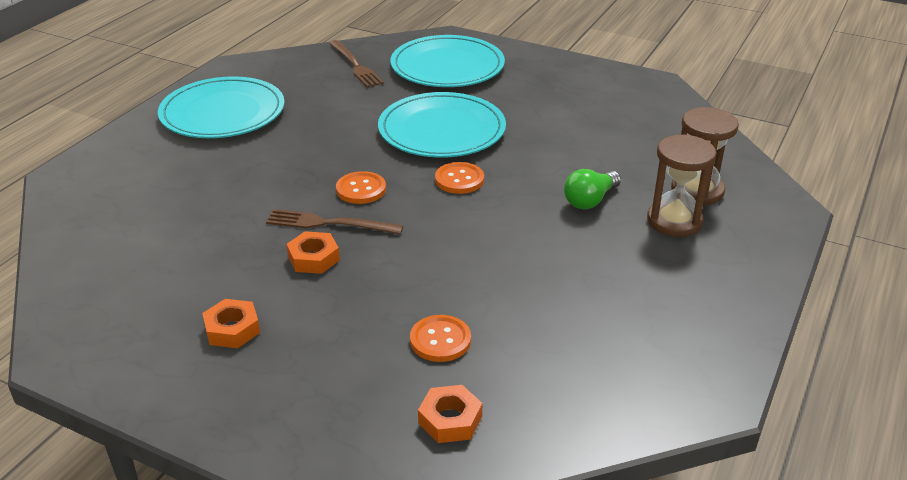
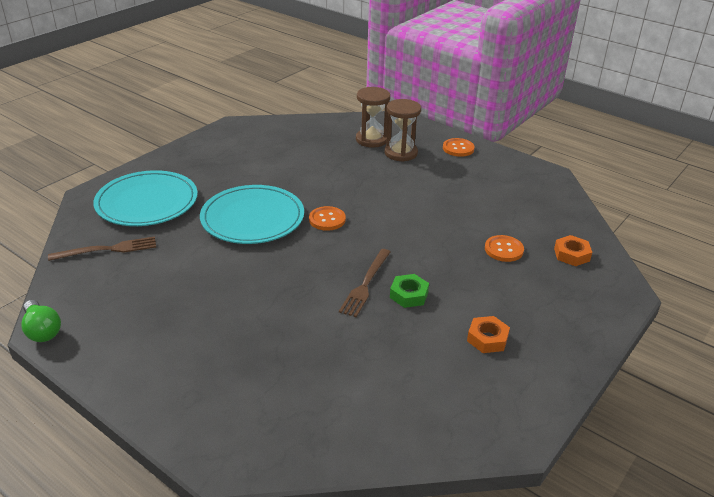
camera: 80 degrees left, 0 degrees up
(222, 113) = (150, 339): turquoise plate -> none
(313, 258) = (409, 295): orange nut -> green nut
(361, 189) = (323, 265): orange button -> orange button (458, 148)
(590, 200) = (370, 175): green light bulb -> green light bulb (42, 330)

